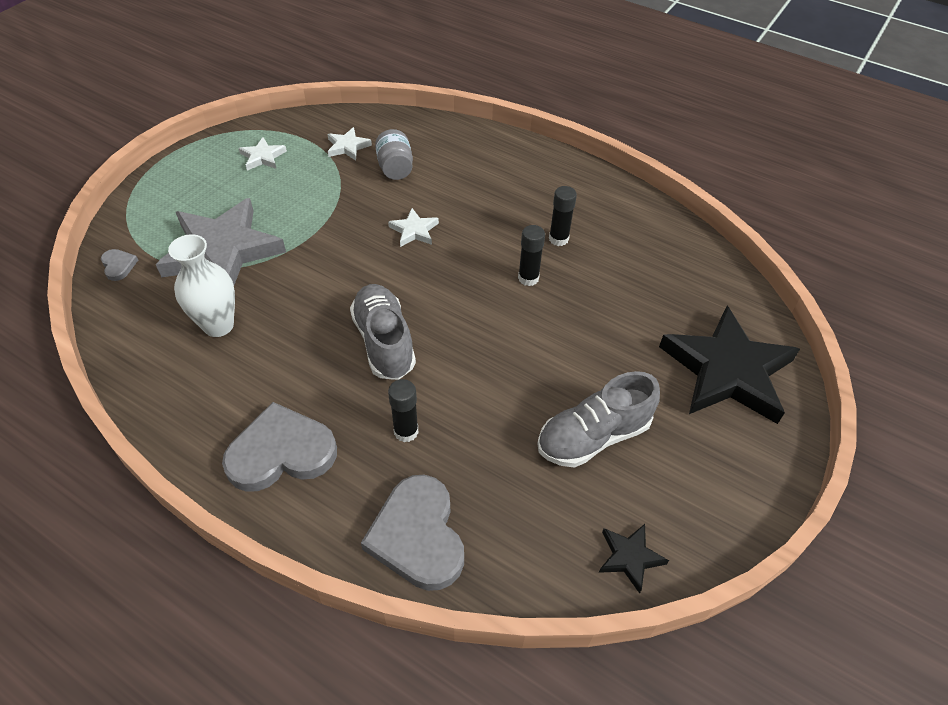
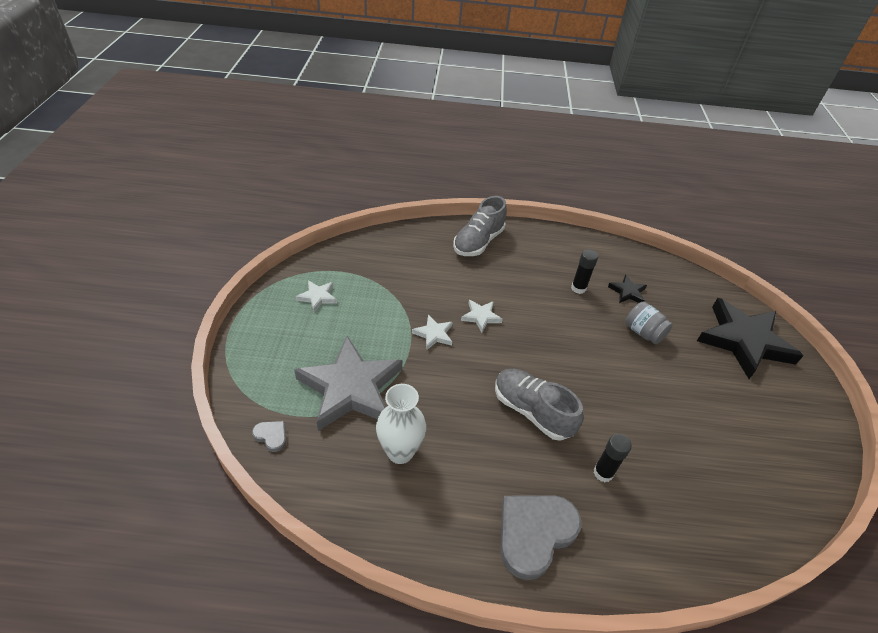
camera: 30 degrees left, 5 degrees down
(347, 147) = (378, 267): white star -> white star (434, 334)
(395, 168) = (427, 273): grey jar -> grey jar (643, 332)
(418, 536) = (675, 547): grey heart -> none
(528, 278) = (583, 324): black glue stick -> none
(593, 436) = (713, 420): grey shoe -> grey shoe (478, 242)
(629, 557) = (799, 493): black star -> black star (627, 292)

